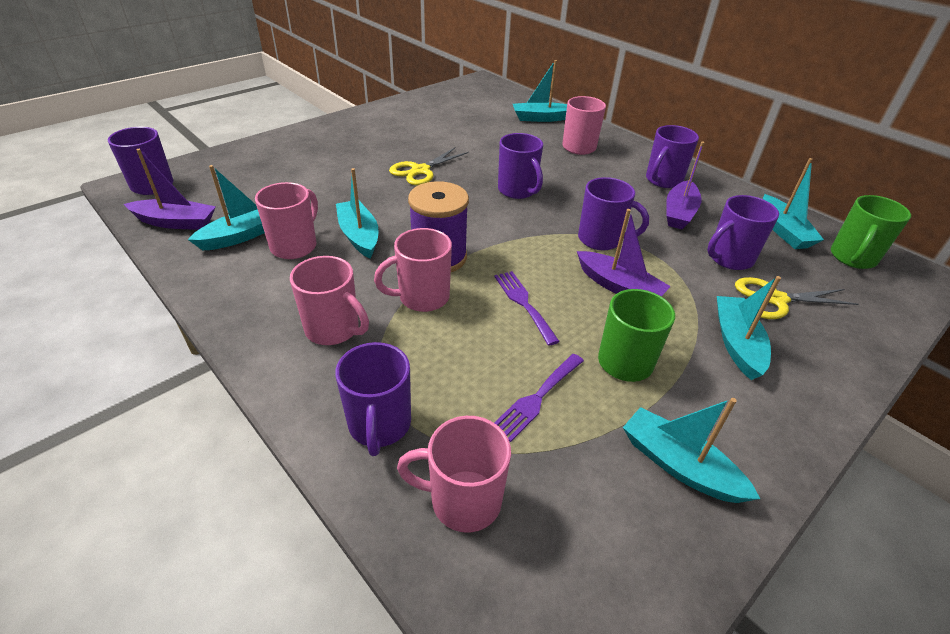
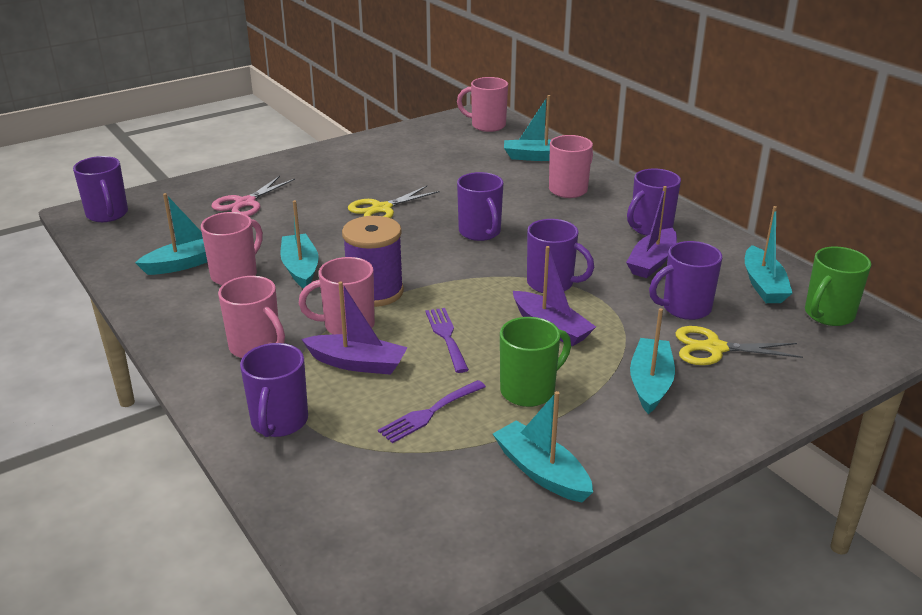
camera: 10 degrees right, 10 degrees down
(176, 222) = (125, 248): purple boat -> purple boat (357, 363)
(290, 169) = (245, 203): none -> pink scissors
(463, 500) = (336, 479): pink mug -> pink mug (487, 125)

